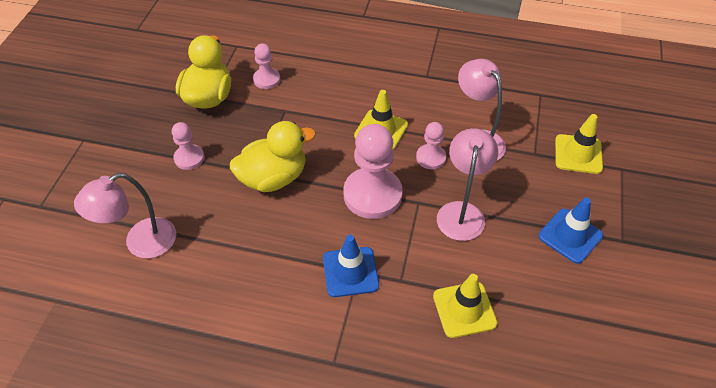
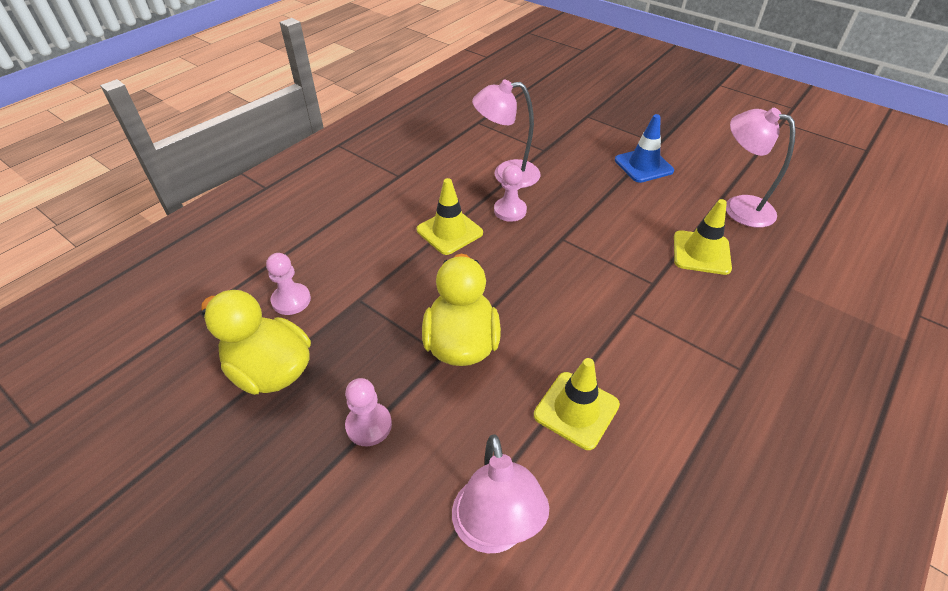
camera: 65 degrees left, 5 degrees down
(350, 272) = (629, 318): blue traffic cone -> none
(372, 194) = (534, 267): pink pawn -> none
(461, 212) = (588, 215): pink lamp -> pink lamp (739, 207)
(578, 154) = (559, 129): yellow traffic cone -> yellow traffic cone (576, 410)

